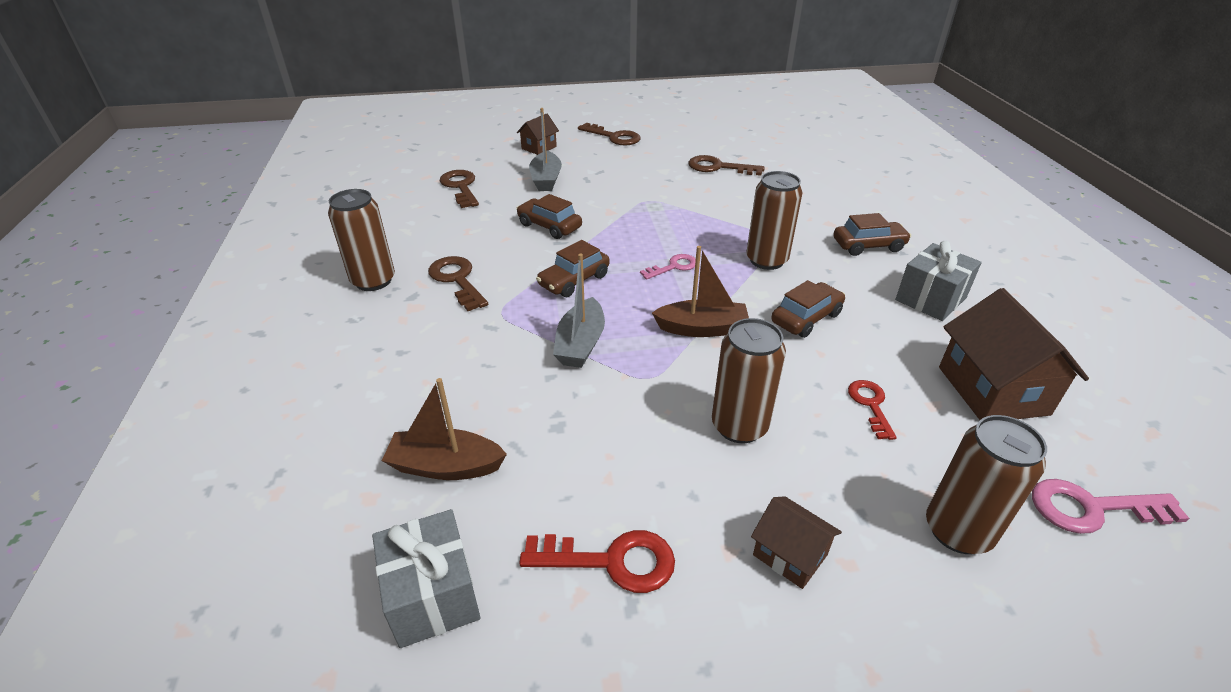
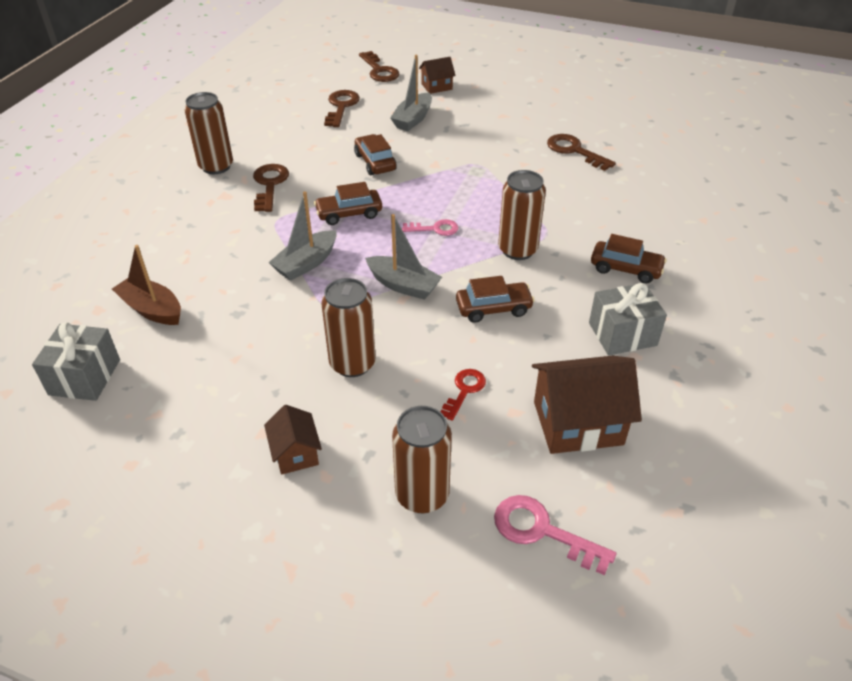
camera: 30 degrees right, 5 degrees up
(611, 561) = (190, 405): red key -> none
(614, 137) = (511, 93): brown key -> brown key (379, 70)
(702, 328) = (403, 285): brown boat -> grey boat
(992, 390) = (578, 423): brown house -> brown house turned 60 degrees clockwise

